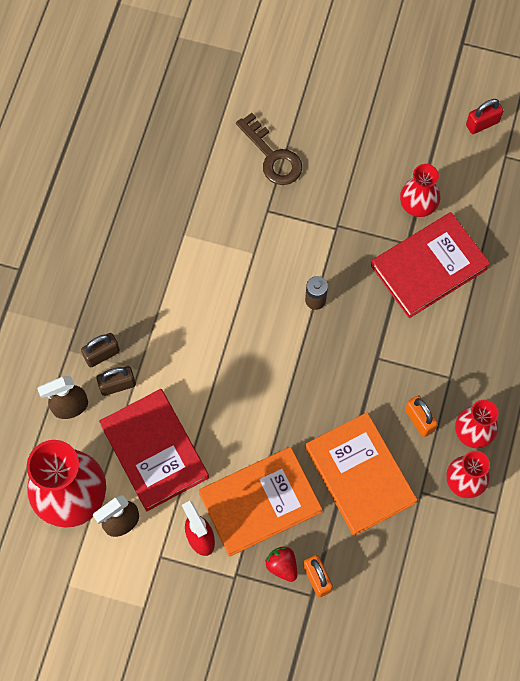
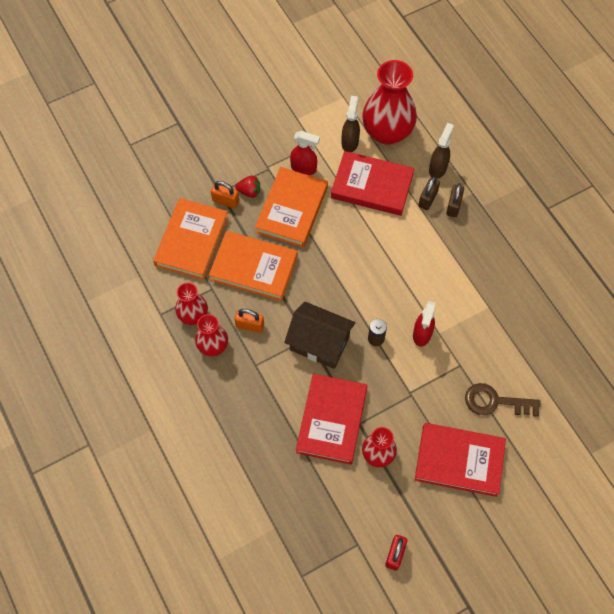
camera: 135 degrees right, 5 degrees down
(270, 266) = (422, 334): none -> red spray bottle
(355, 141) = (459, 460): none -> red book
(371, 343) = (319, 343): none -> brown house
(394, 565) = (191, 241): none -> orange book

